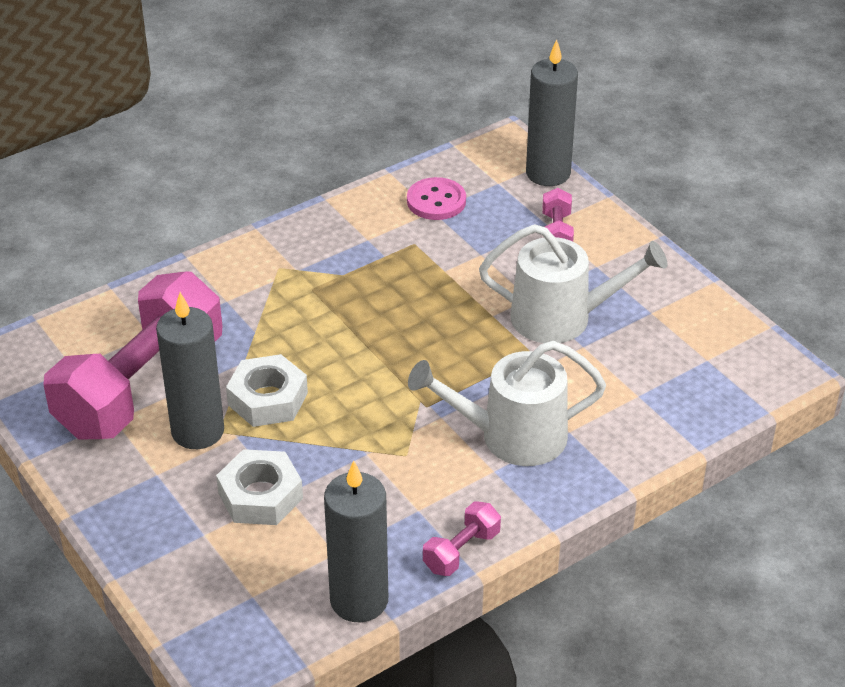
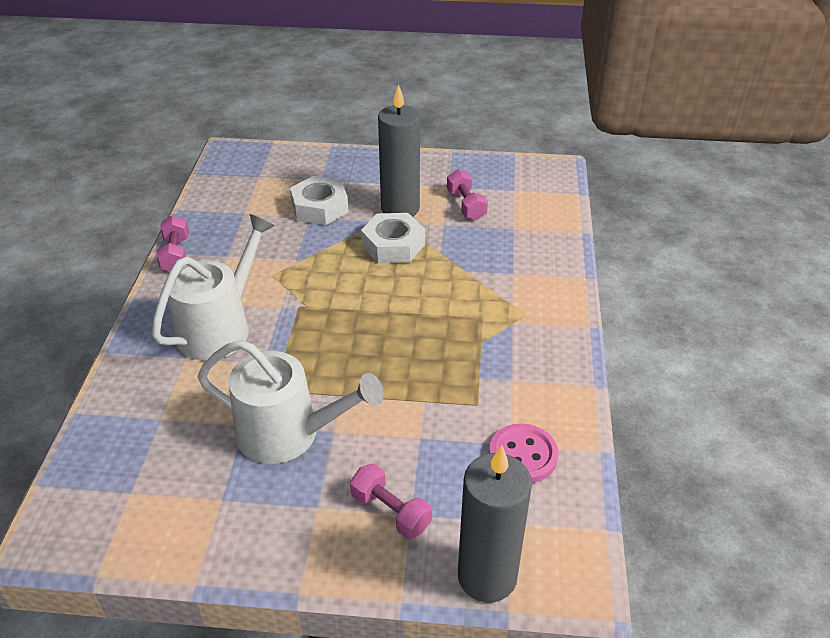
camera: 130 degrees right, 0 degrees up
(141, 386) = (466, 205): pink dumbbell -> pink dumbbell, size x0.41
(359, 600) = (203, 205): grey candle -> none
(561, 318) = (288, 434): white watering can -> white watering can turned 120 degrees counterclockwise

